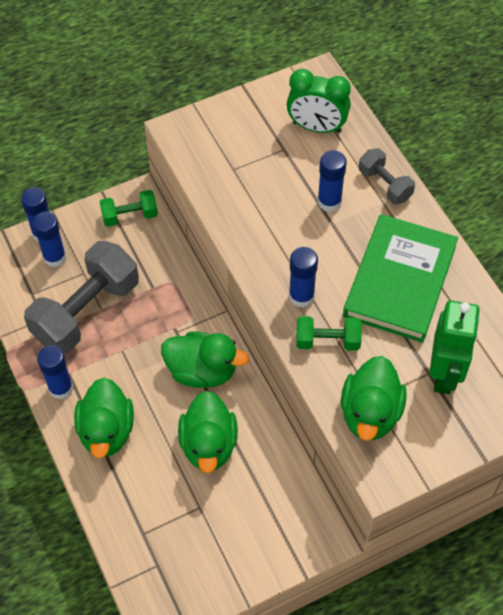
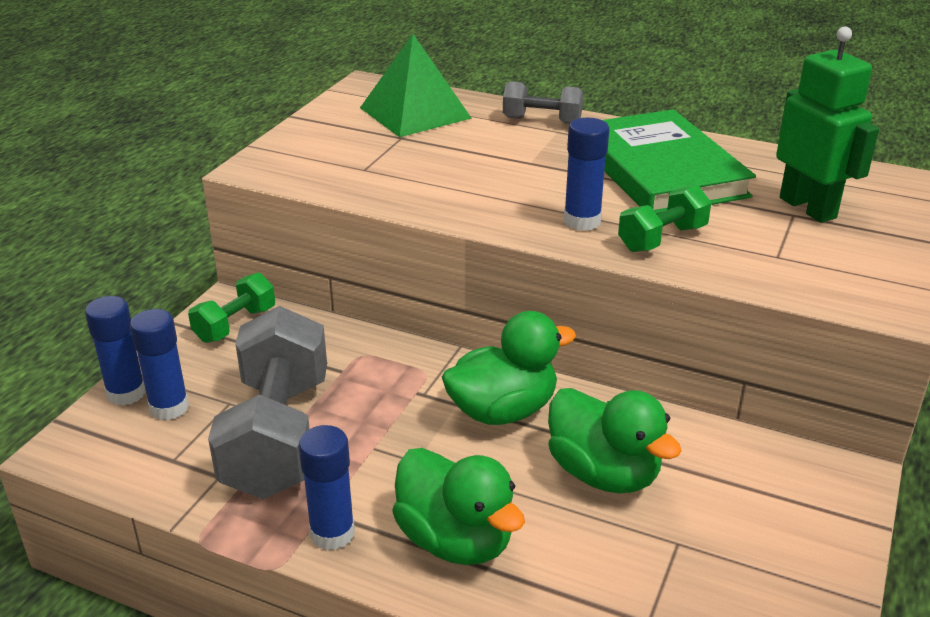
camera: 40 degrees left, 25 degrees down
(316, 127) = (415, 113): green clock -> green pyramid
(329, 202) = (505, 150): blue glue stick -> none
(370, 413) = (794, 267): green duck -> none

